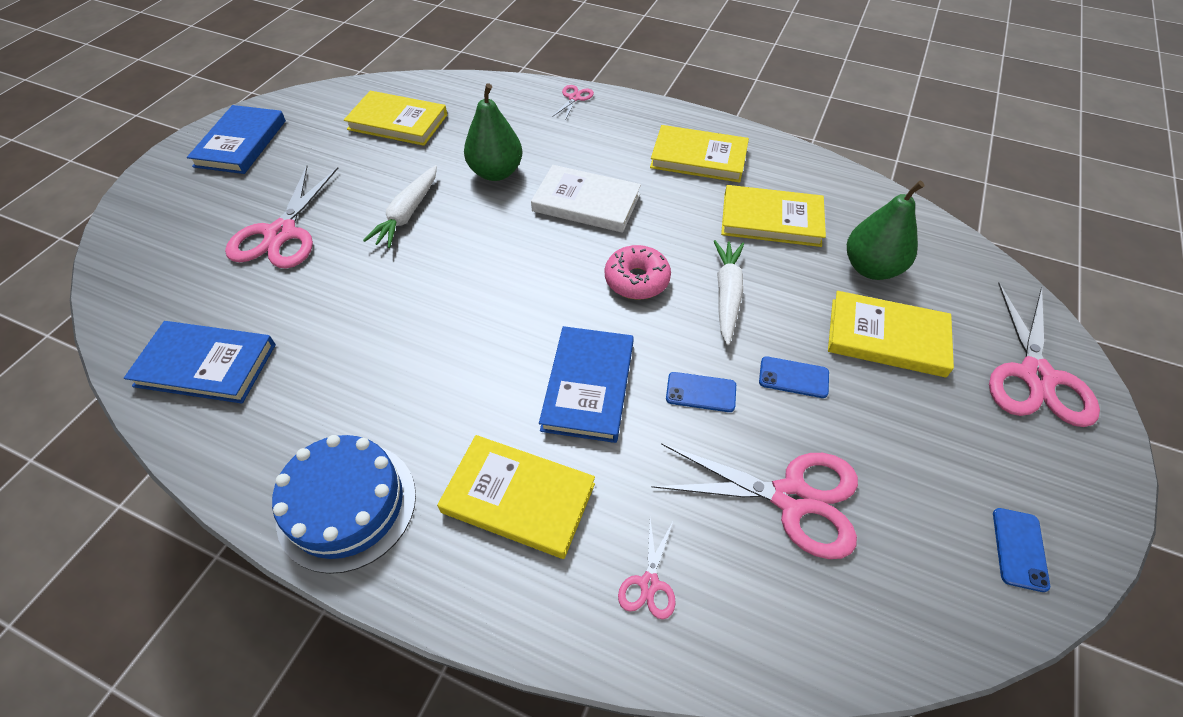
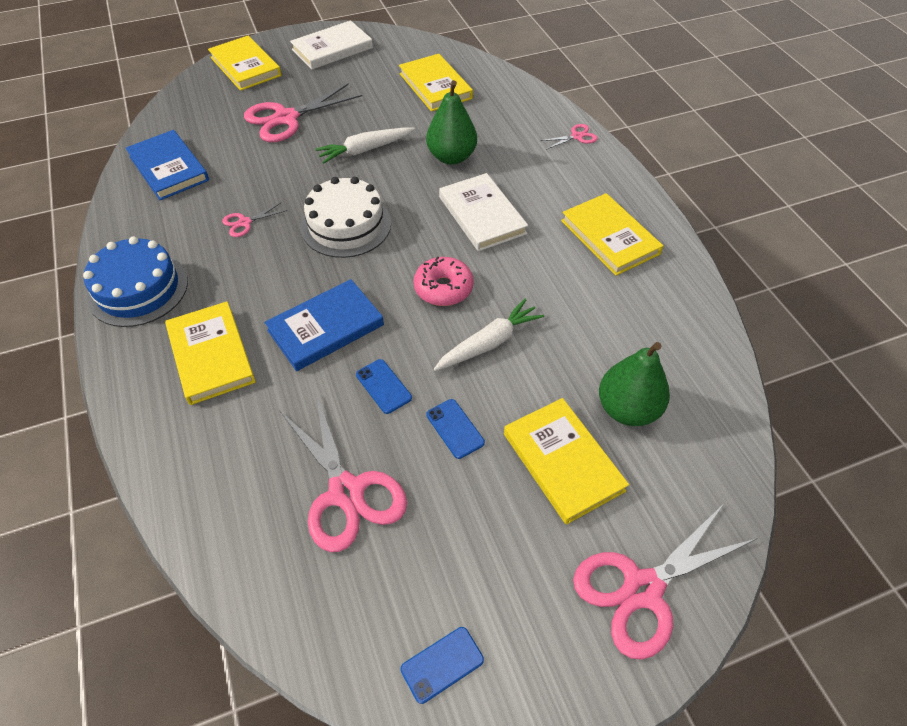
camera: 45 degrees right, 0 degrees up
(241, 143) = (332, 49): blue book -> white book
(482, 288) = (346, 225): none -> white cake
(649, 583) = (210, 457): pink scissors -> pink scissors (245, 222)
(771, 220) = (600, 318): yellow book -> yellow book (245, 66)

